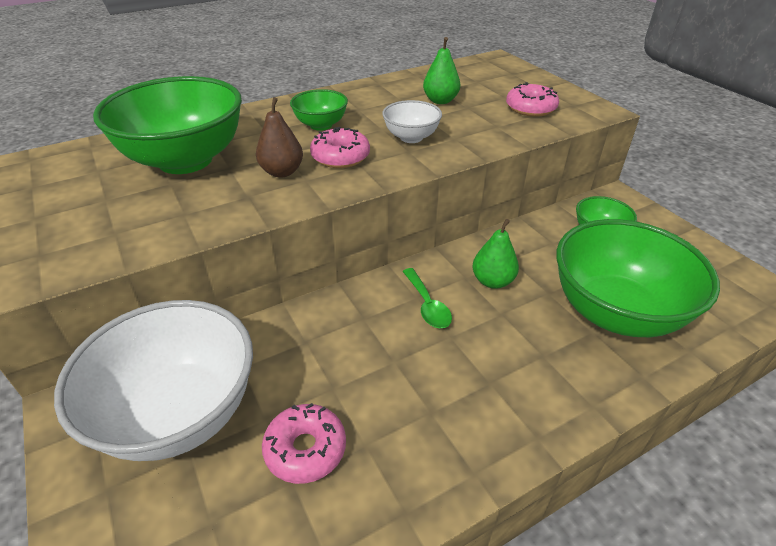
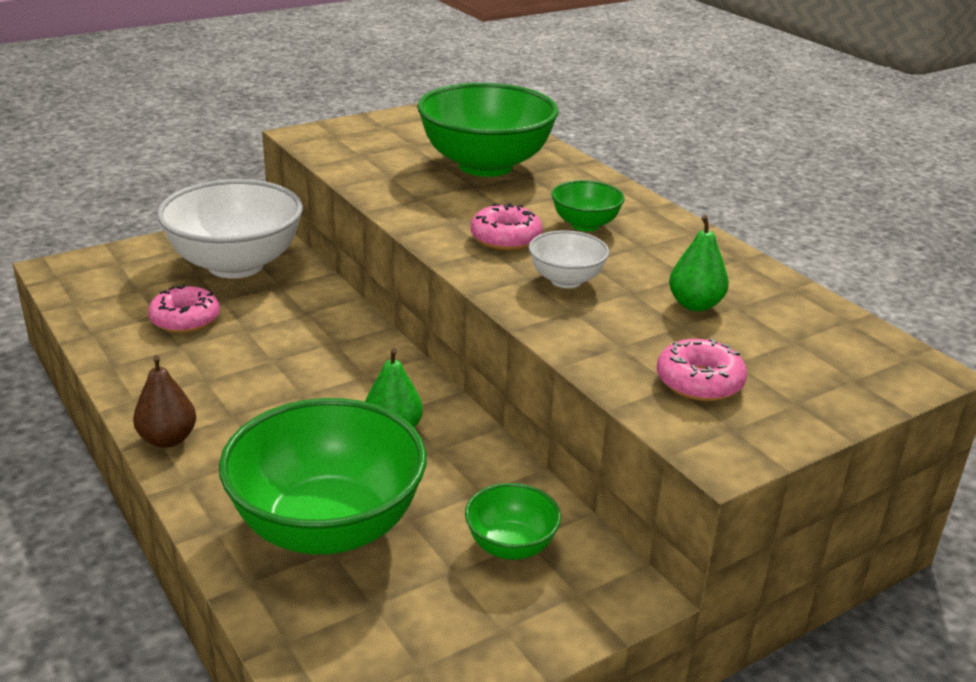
camera: 85 degrees right, 10 degrees down
(282, 172) = (467, 210): brown pear -> brown pear (167, 439)
(427, 305) = (352, 381): green spoon -> none

